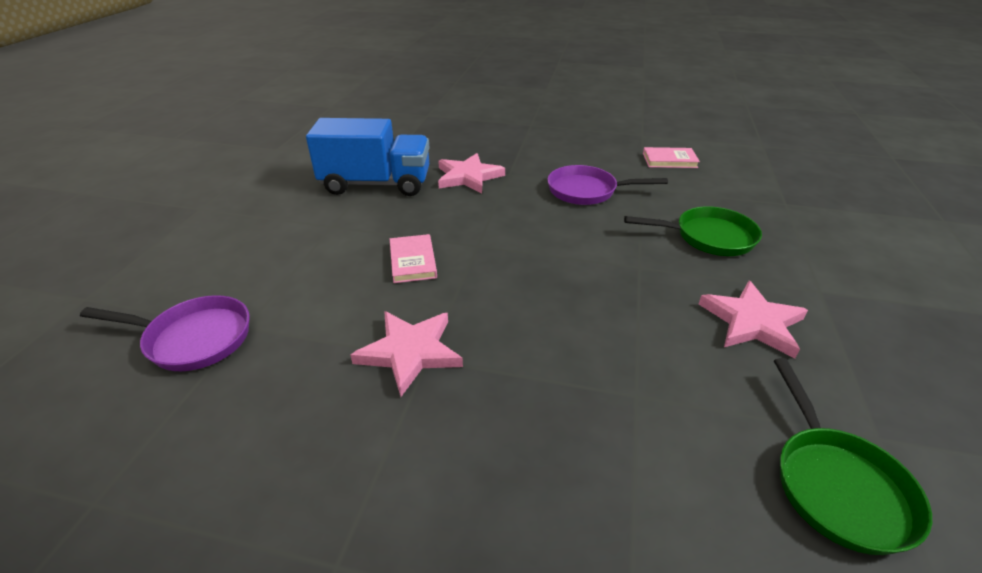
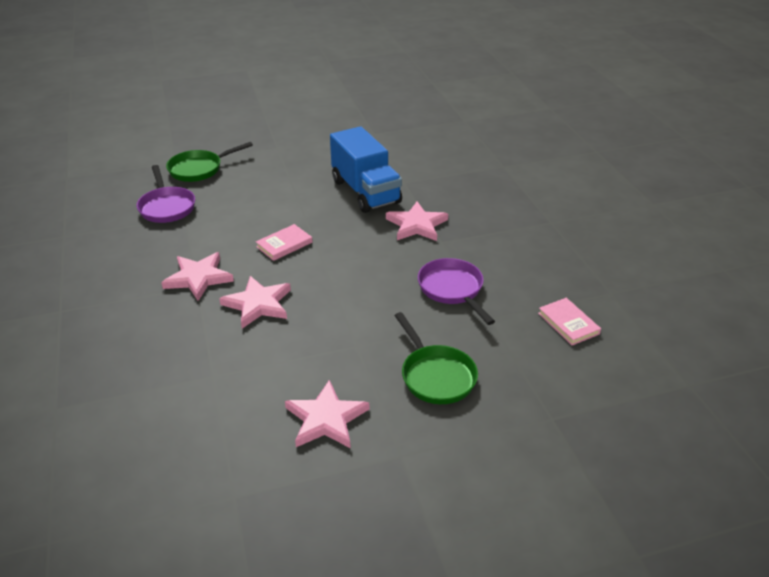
camera: 60 degrees right, 0 degrees up
(514, 314) = (258, 304): none -> pink star
(837, 485) = (180, 477): green pan -> green pan (199, 169)

